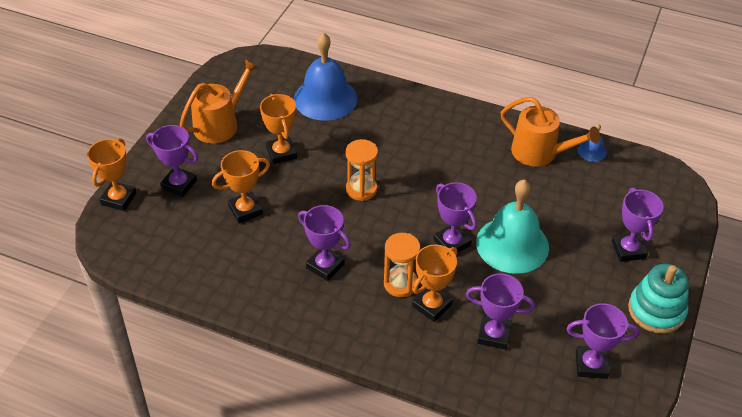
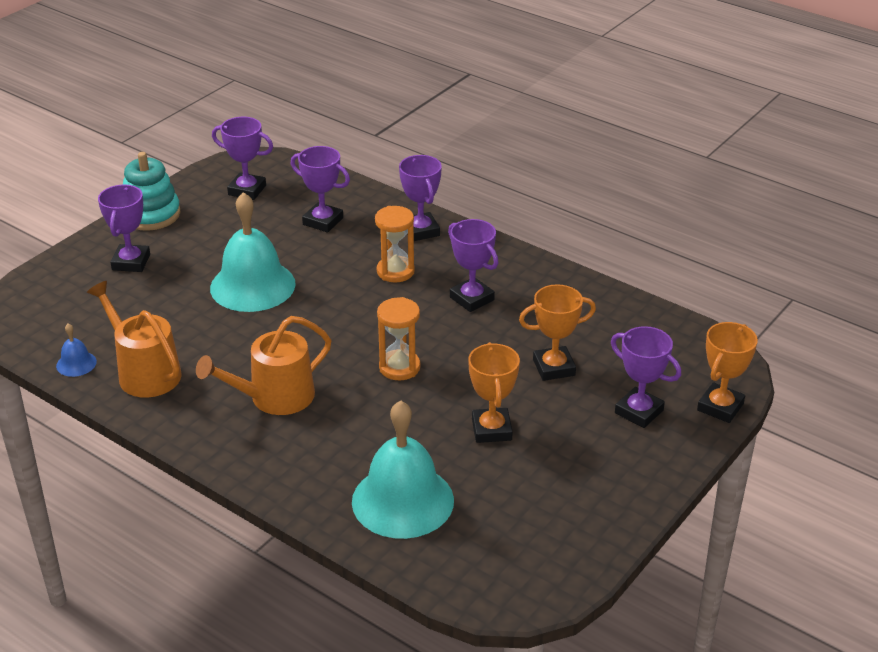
camera: 165 degrees left, 10 degrees down
(220, 124) = (574, 486): orange watering can -> orange watering can (274, 397)
(325, 98) = (402, 500): blue bell -> turquoise bell
(432, 306) = (371, 250): orange trophy -> none
(451, 243) = (319, 297): purple trophy -> purple trophy (421, 231)

